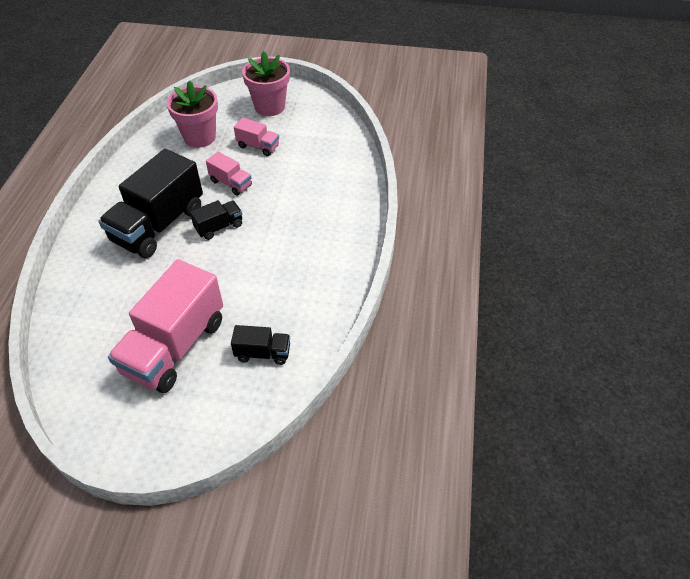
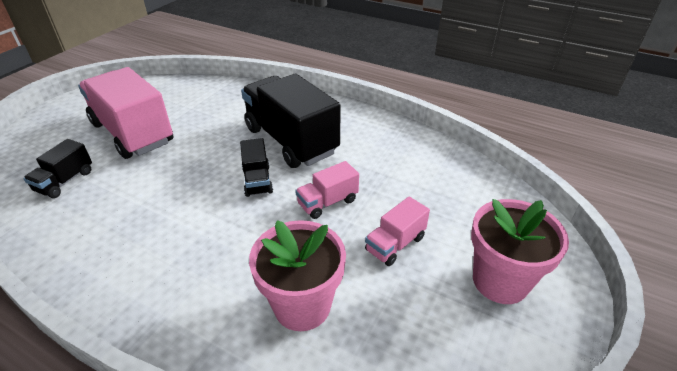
camera: 110 degrees right, 10 degrees down
(199, 137) = (435, 189): pink flower pot -> pink flower pot (302, 305)

